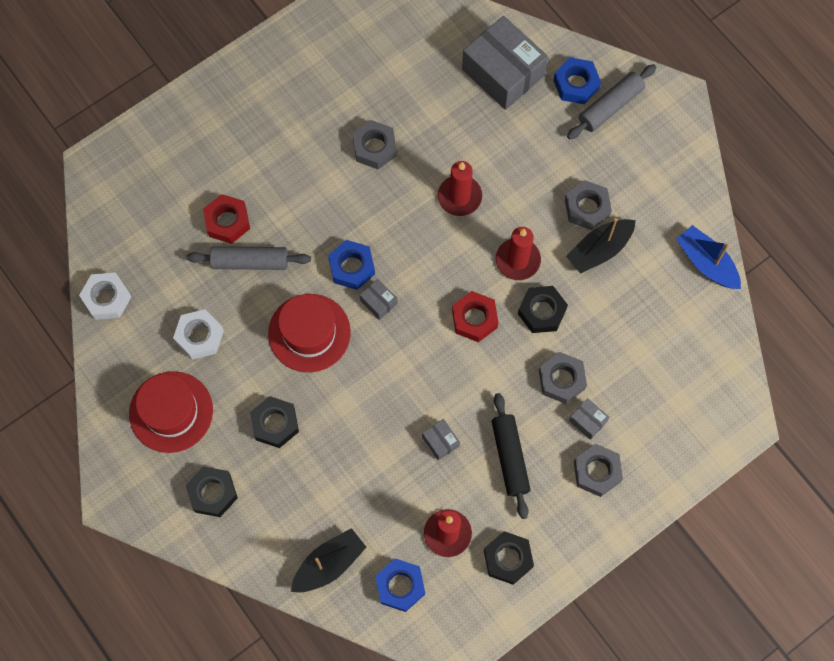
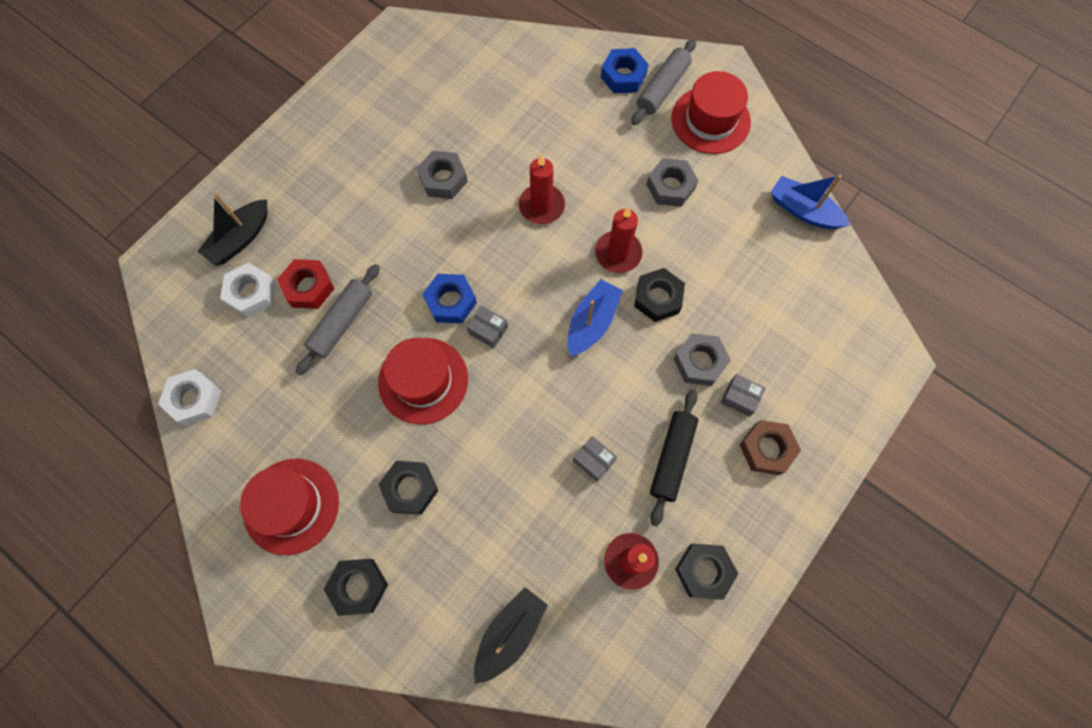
camera: 15 degrees left, 0 degrees up
(199, 336) = (305, 415): white nut -> white nut (251, 293)
(250, 262) = (342, 322): grey rolling pin -> grey rolling pin turned 45 degrees counterclockwise
(400, 586) = (596, 636): blue nut -> none
(474, 319) = (592, 322): red nut -> blue boat
(503, 72) = (550, 81): grey box -> none
(510, 457) = (672, 458): black rolling pin -> black rolling pin turned 45 degrees clockwise
(597, 472) = (767, 449): grey nut -> brown nut
(599, 250) = (696, 223): black boat -> black boat (241, 238)
(647, 150) = (710, 120): none -> red hat

